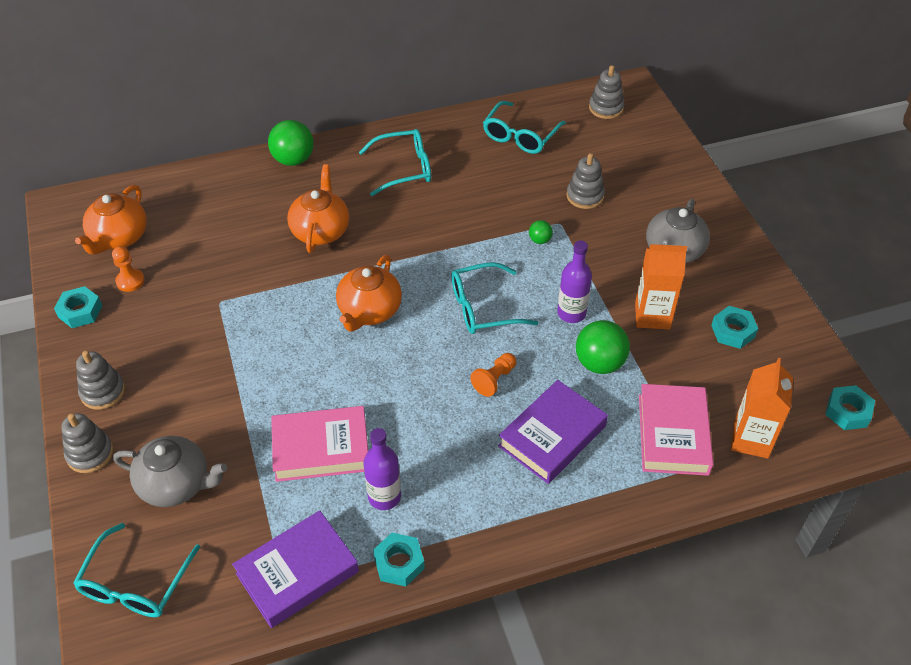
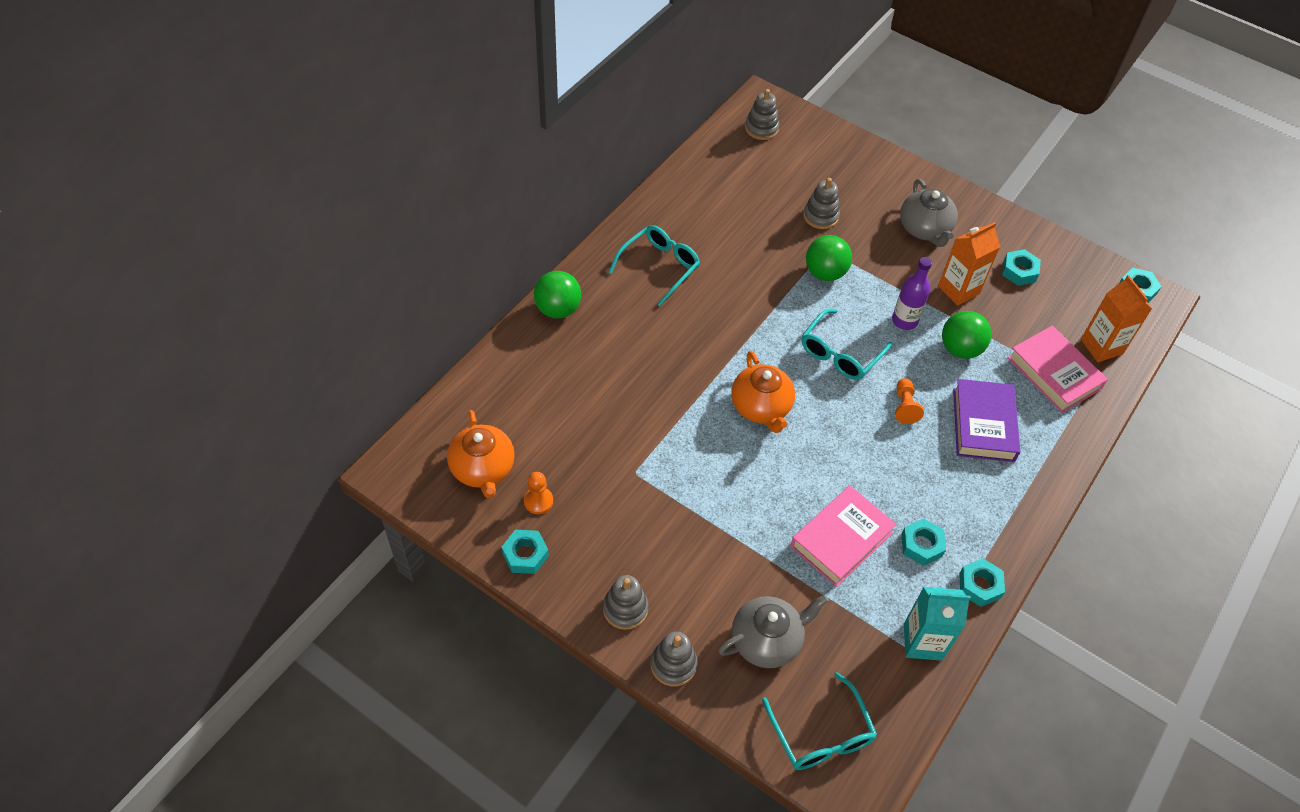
camera: 40 degrees left, 5 degrees up
(297, 573) = (922, 642): purple book -> turquoise carton
(320, 231) = (650, 361): orange teapot -> none
(384, 496) = (921, 545): purple bottle -> turquoise nut
(520, 136) = (721, 188): turquoise glasses -> none
(540, 240) = (825, 273): green ball -> green ball, size x2.01

